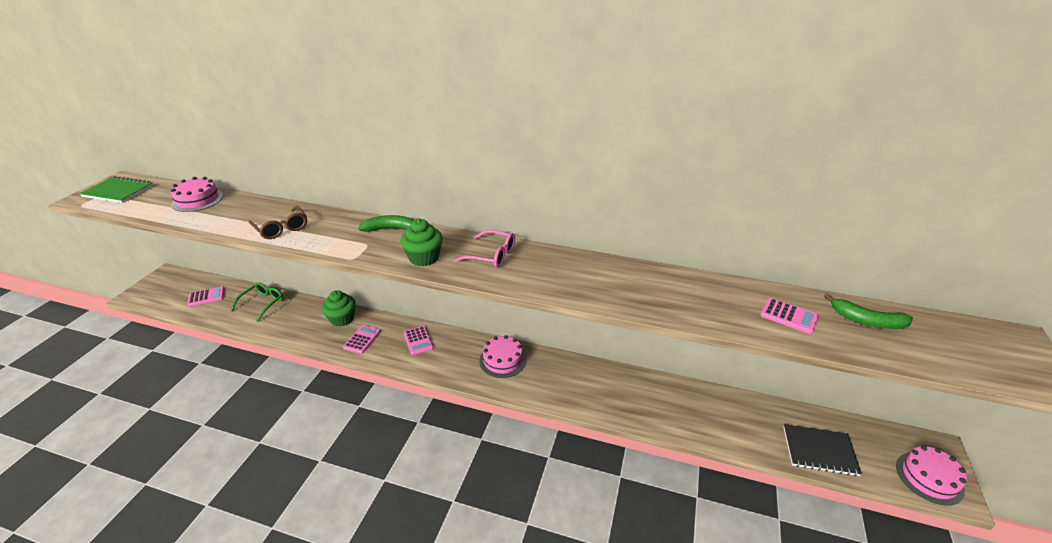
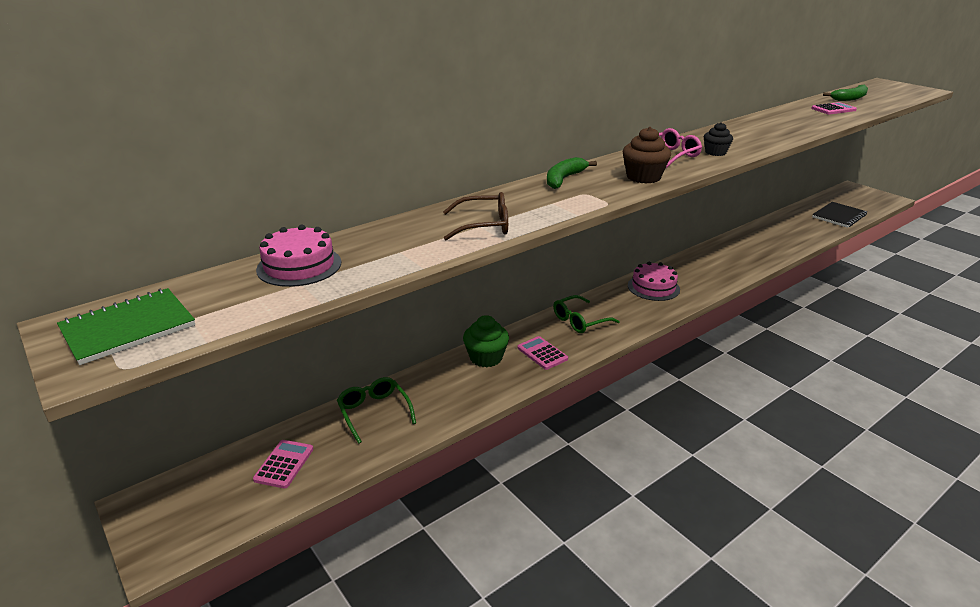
camera: 55 degrees left, 5 degrees down
(418, 341) = (580, 321): pink calculator -> green glasses
(424, 258) = (643, 177): green cupcake -> brown cupcake
(525, 275) = (715, 152): none -> black cupcake
(929, 478) = (875, 199): pink cake -> none

